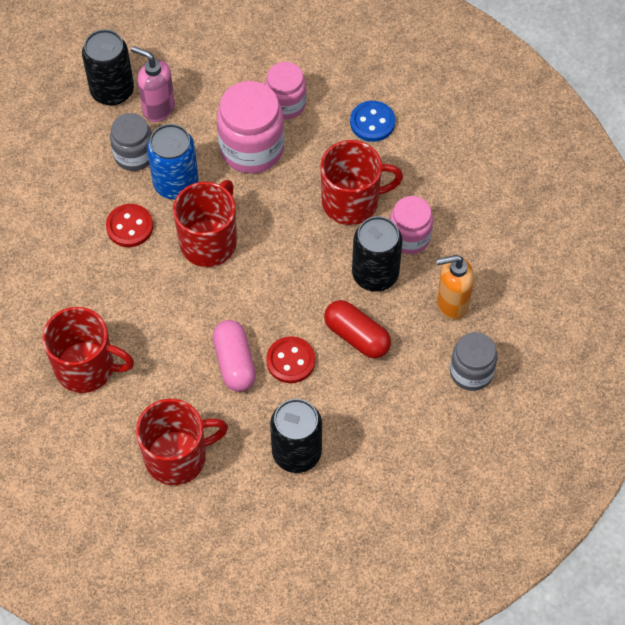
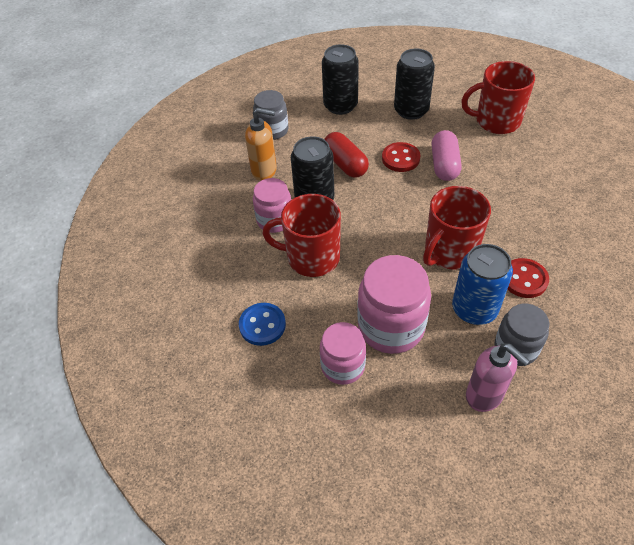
camera: 160 degrees left, 10 degrees down
(86, 367) = (565, 182): red mug -> none
(112, 91) = (538, 432): black can -> black can (340, 106)

